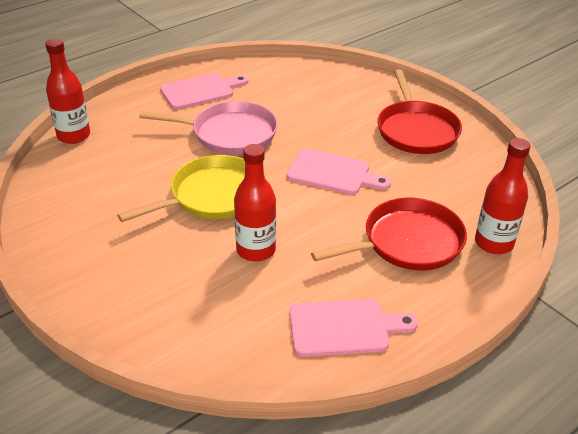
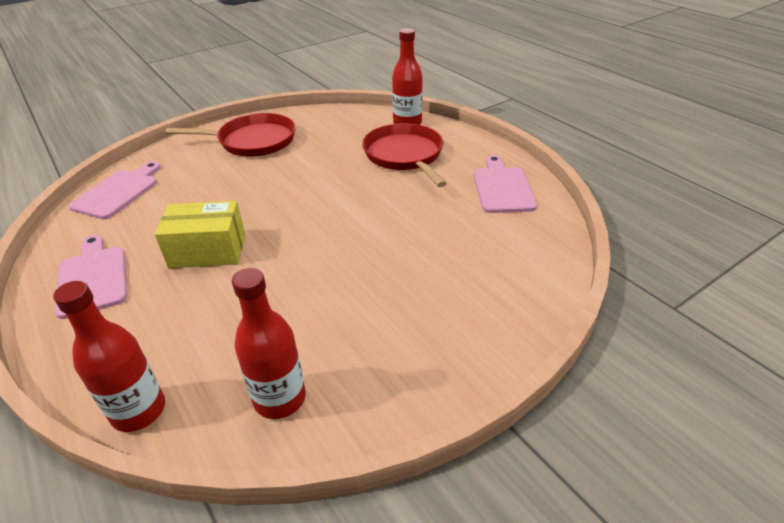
camera: 85 degrees left, 0 degrees up
(213, 196) = (323, 260): yellow pan -> none
(230, 134) = (208, 250): pink pan -> yellow box
(256, 250) = (412, 230): red bottle -> red bottle (280, 398)
(333, 173) = (304, 185): pink cutting board -> pink cutting board (118, 192)

